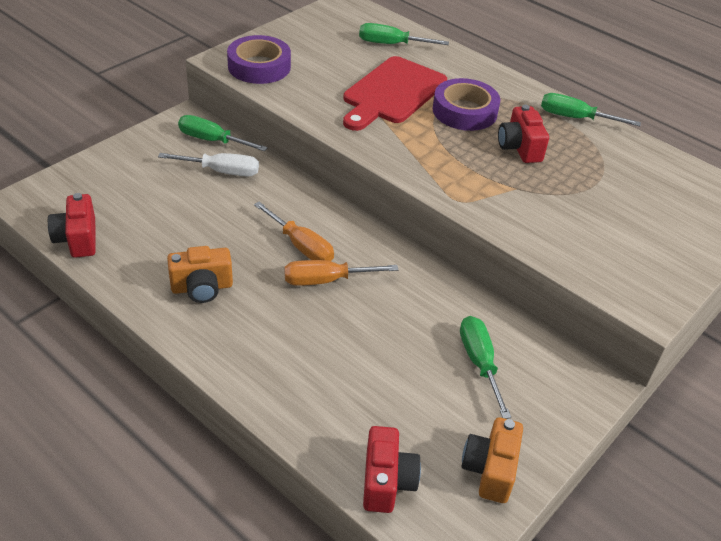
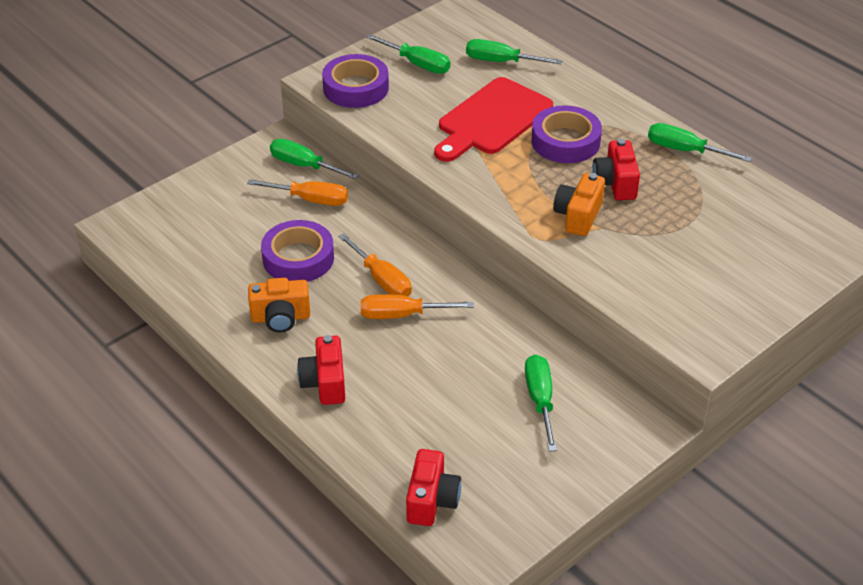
camera: 10 degrees right, 0 degrees up
(77, 239) = (165, 266): red camera -> red camera (325, 383)
(215, 227) = (298, 258): none -> purple tape
(221, 171) = (310, 199): white screwdriver -> orange screwdriver
(314, 46) = (417, 64): none -> green screwdriver
(490, 470) = (530, 496): orange camera -> orange camera (578, 216)

